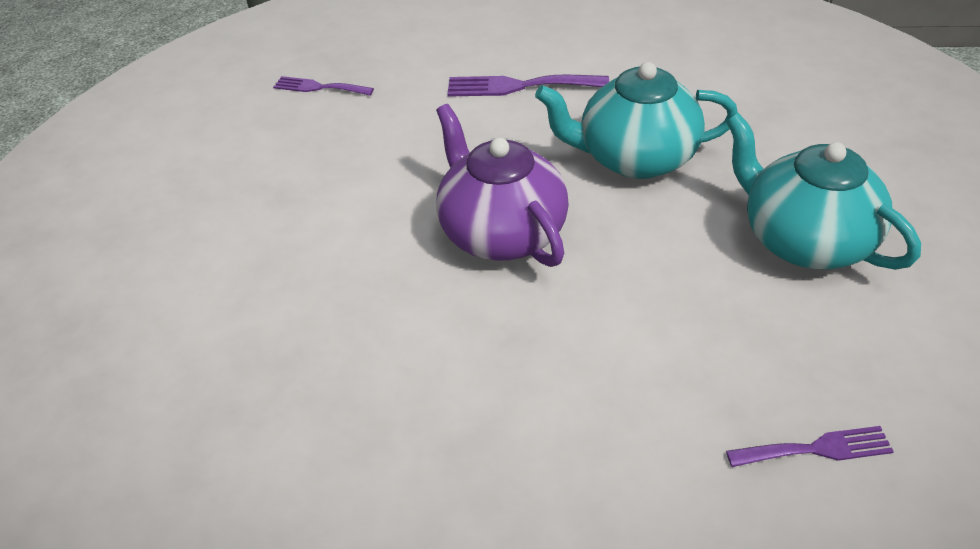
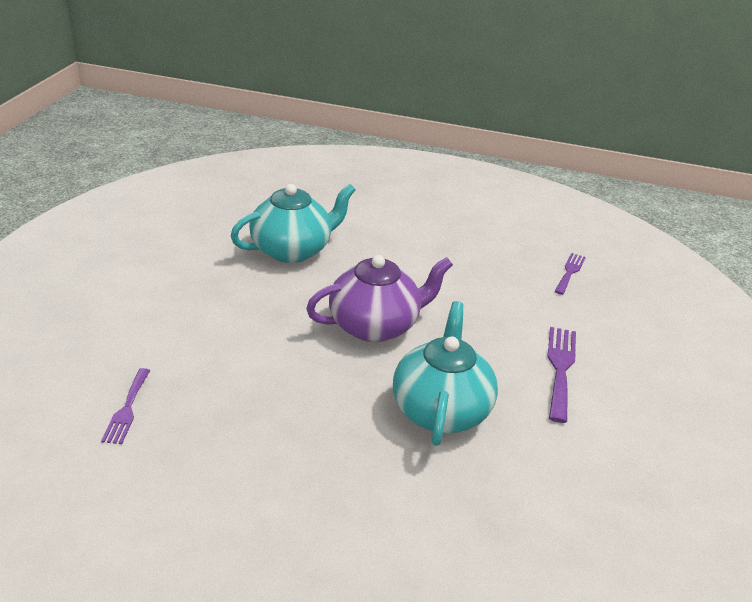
camera: 95 degrees right, 10 degrees down
(804, 240) = (304, 476): turquoise teapot -> turquoise teapot (292, 250)

